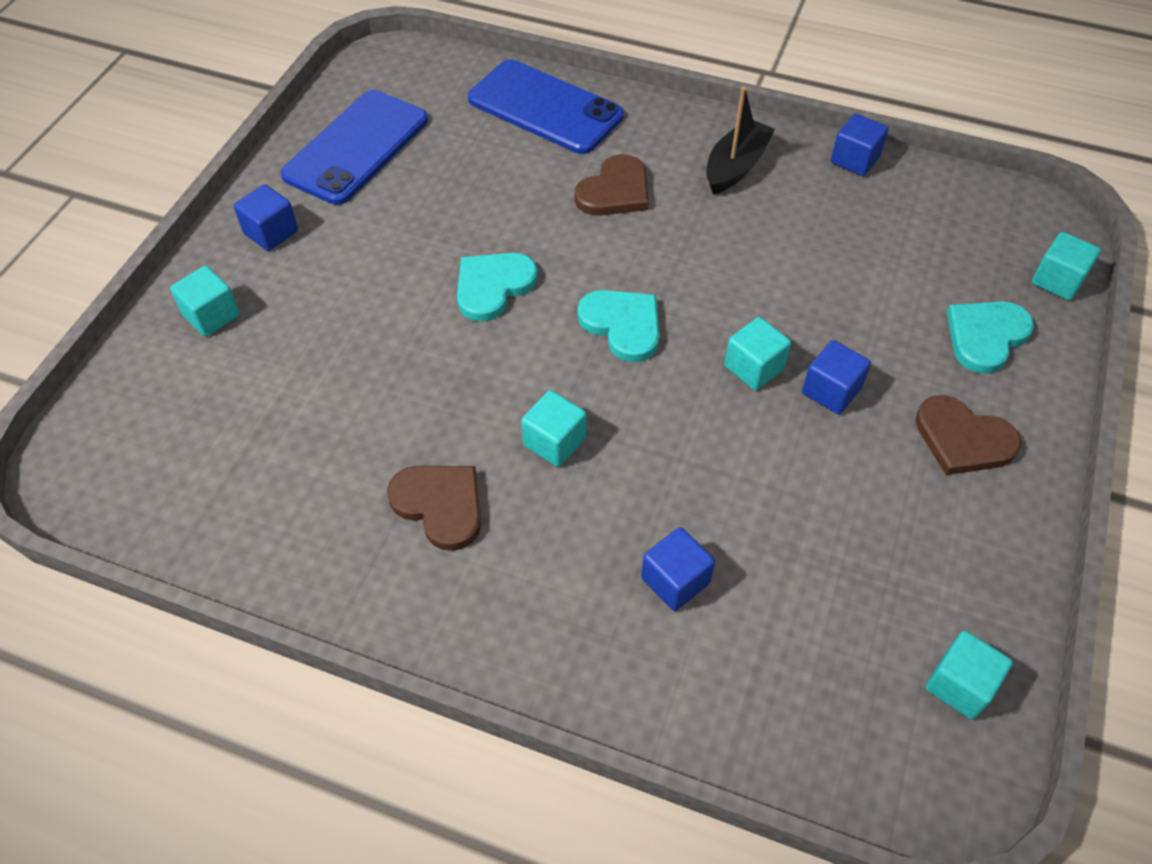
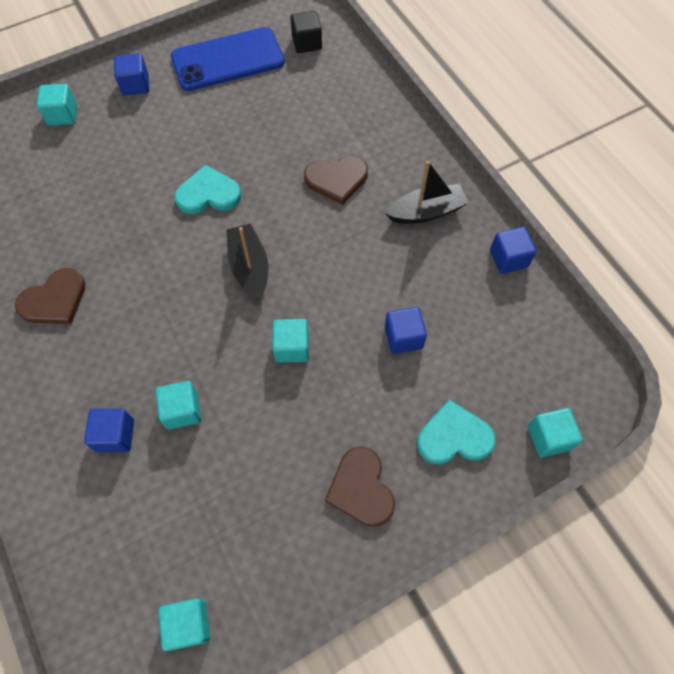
camera: 40 degrees right, 10 degrees up
(429, 84) = (306, 43): none -> black cube
(440, 505) = (54, 300): brown heart -> brown heart turned 60 degrees clockwise
(545, 108) = (355, 99): blue phone -> none
(554, 442) = (142, 309): turquoise cube -> turquoise cube (182, 410)
(622, 325) = (249, 267): turquoise heart -> black boat
(831, 391) = (319, 396): blue cube -> blue cube (403, 337)

